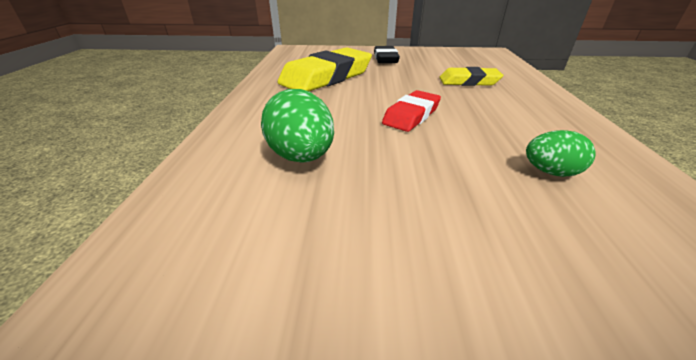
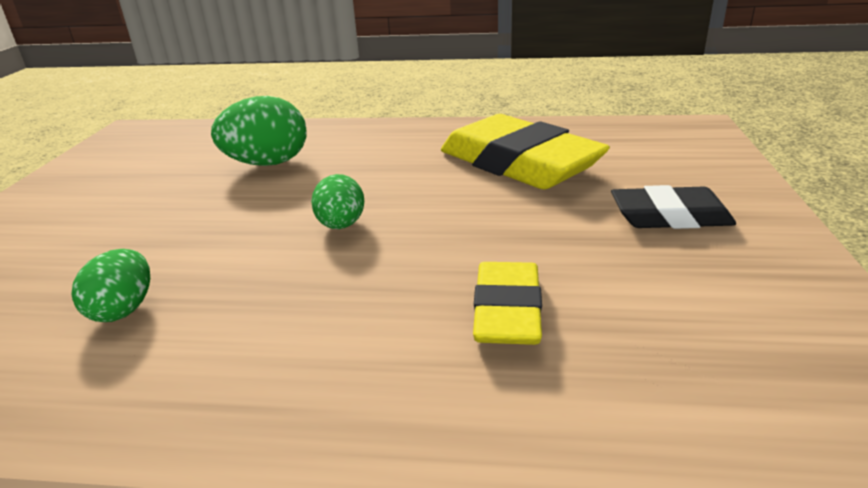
camera: 95 degrees right, 5 degrees down
(411, 115) = (341, 225): red eraser -> green egg

